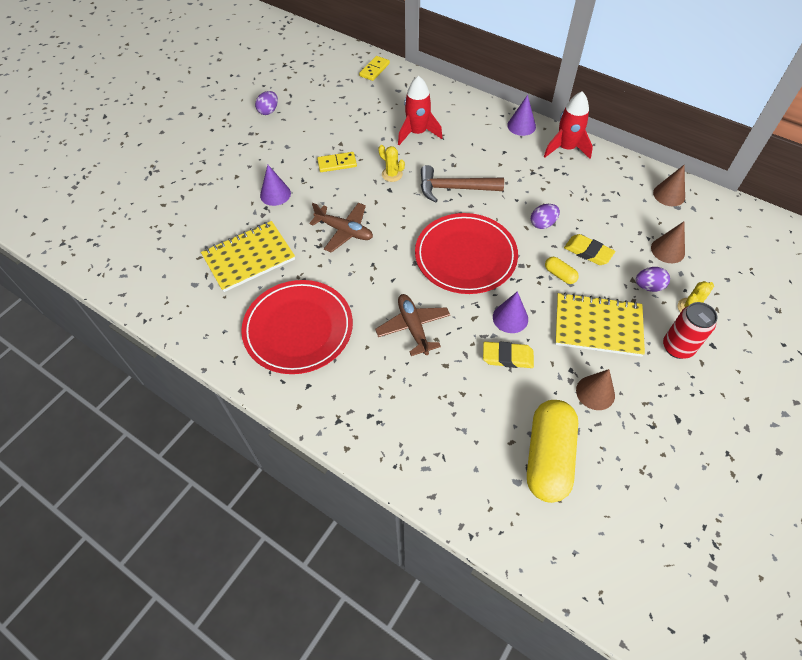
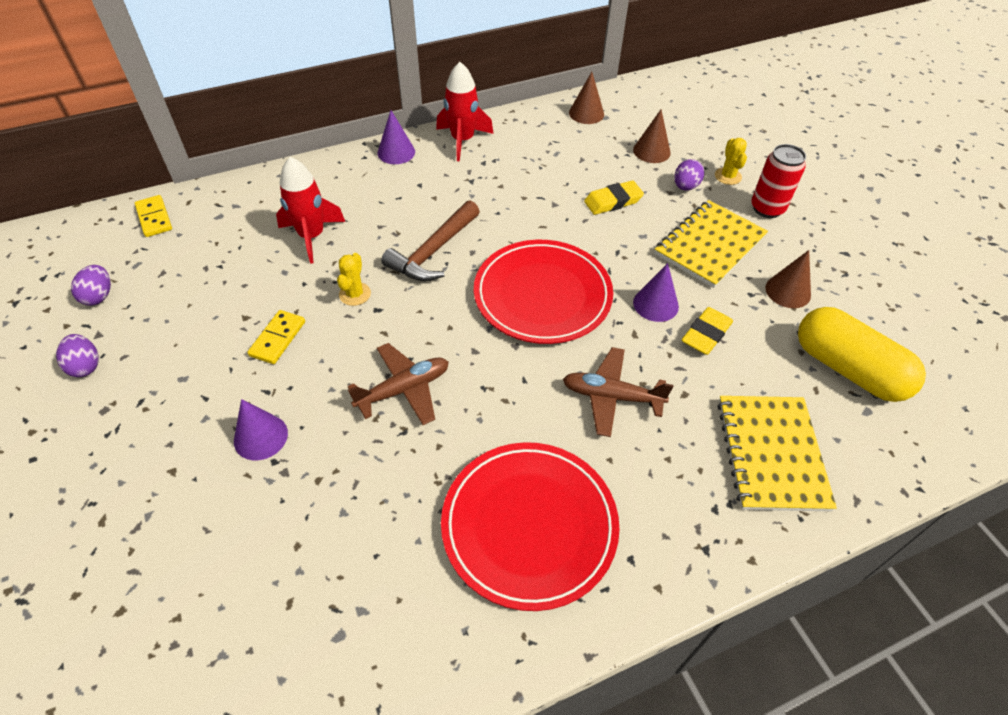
camera: 60 degrees left, 5 degrees down
(249, 258) = (352, 529): yellow notebook -> yellow notebook (771, 454)
(392, 174) = (355, 294): yellow cactus -> yellow cactus turned 60 degrees counterclockwise
(542, 224) = (548, 212): purple egg -> purple egg (99, 296)
(560, 275) = (626, 236): yellow capsule -> none

